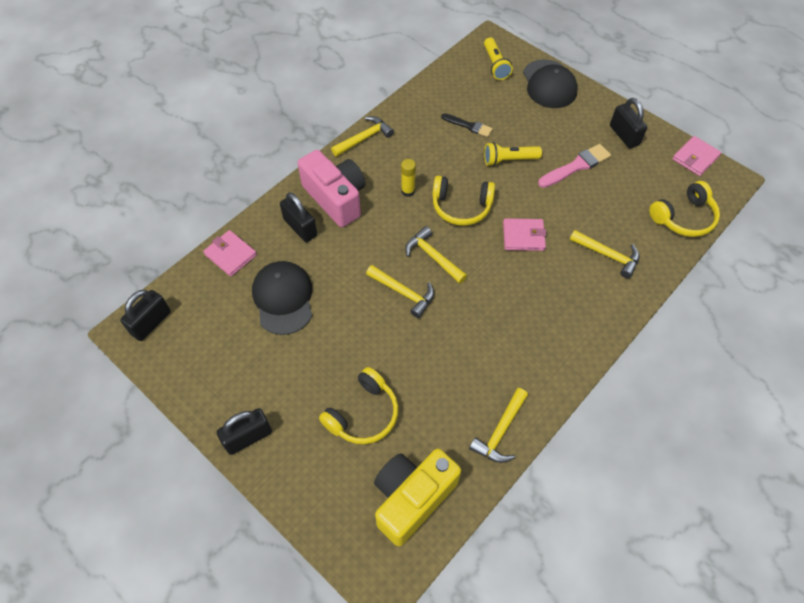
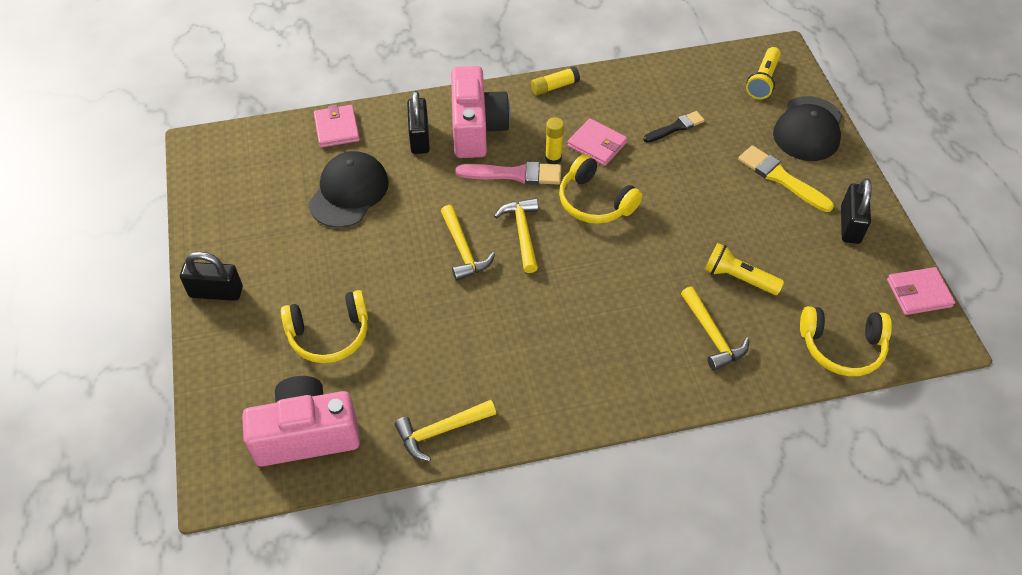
camera: 35 degrees right, 5 degrees down
(151, 323) = (222, 150): black padlock -> none
(364, 138) = (554, 86): yellow hammer -> yellow glue stick
(412, 498) = (306, 434): yellow camera -> pink camera
(468, 126) = (675, 127): black brush -> black brush turned 90 degrees counterclockwise
(509, 160) = (689, 183): yellow flashlight -> yellow flashlight (738, 278)
(523, 236) = (635, 265): pink wallet -> pink wallet (597, 144)
(560, 126) = (781, 178): none -> yellow brush
(576, 166) = (761, 227): pink brush -> pink brush (514, 174)

